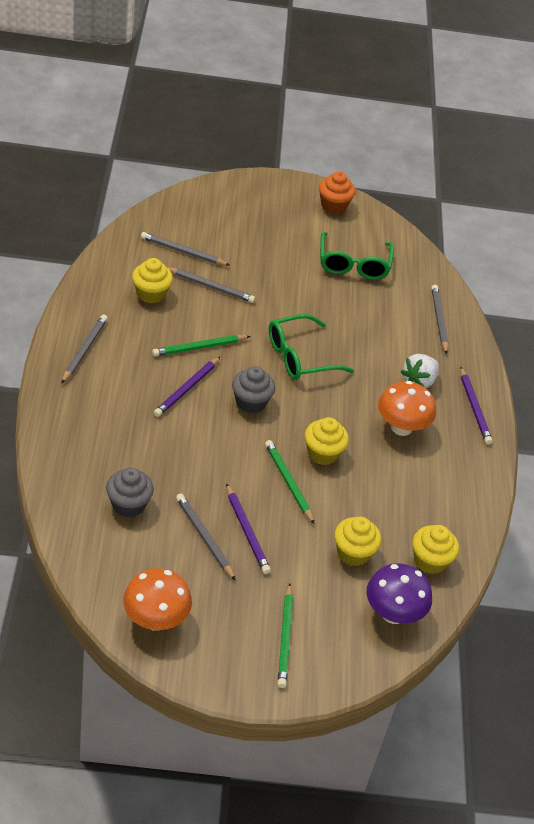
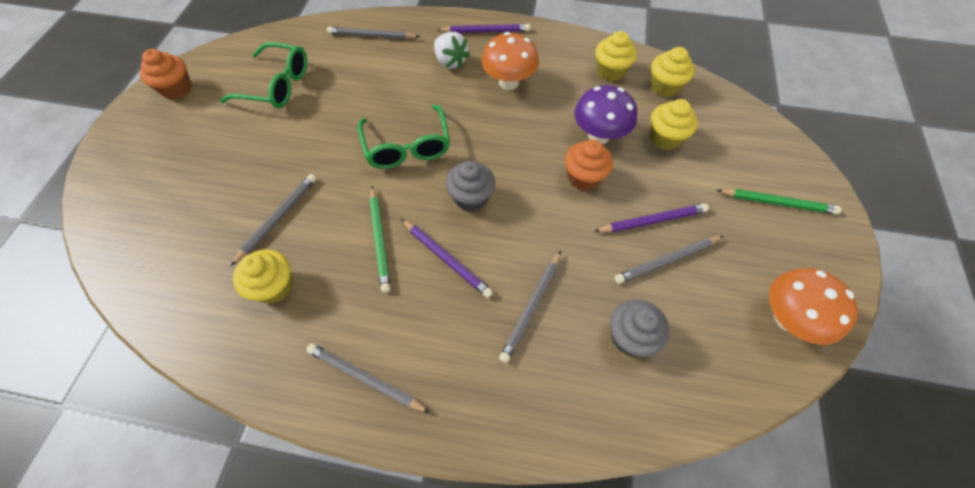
camera: 75 degrees left, 15 degrees up
(183, 252) = (205, 243): grey pencil -> grey pencil (531, 307)
(288, 482) = (583, 177): green pencil -> orange cupcake
(323, 453) = (543, 145): yellow cupcake -> yellow cupcake (610, 71)
(393, 613) = (728, 120): purple mushroom -> purple mushroom (599, 135)

